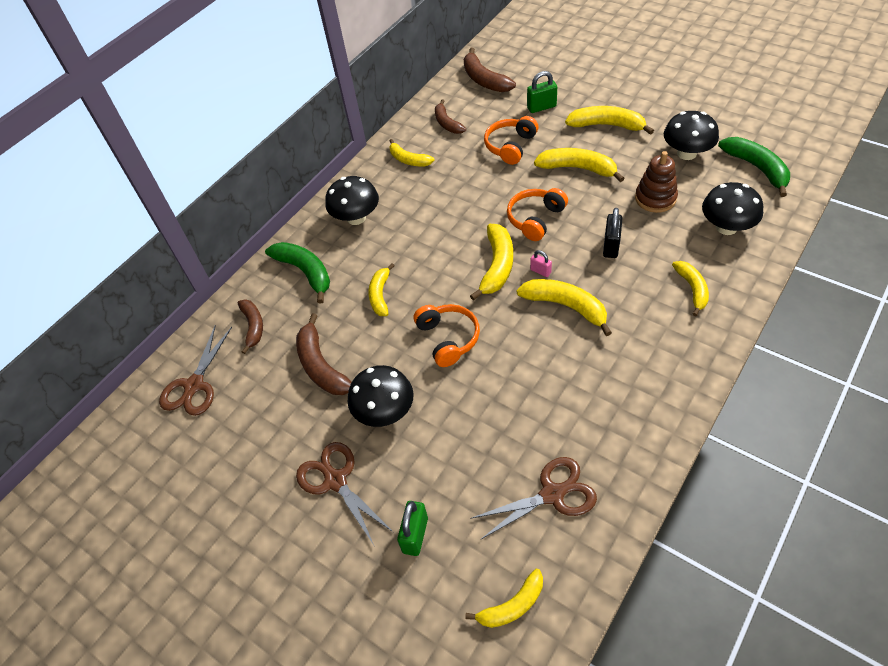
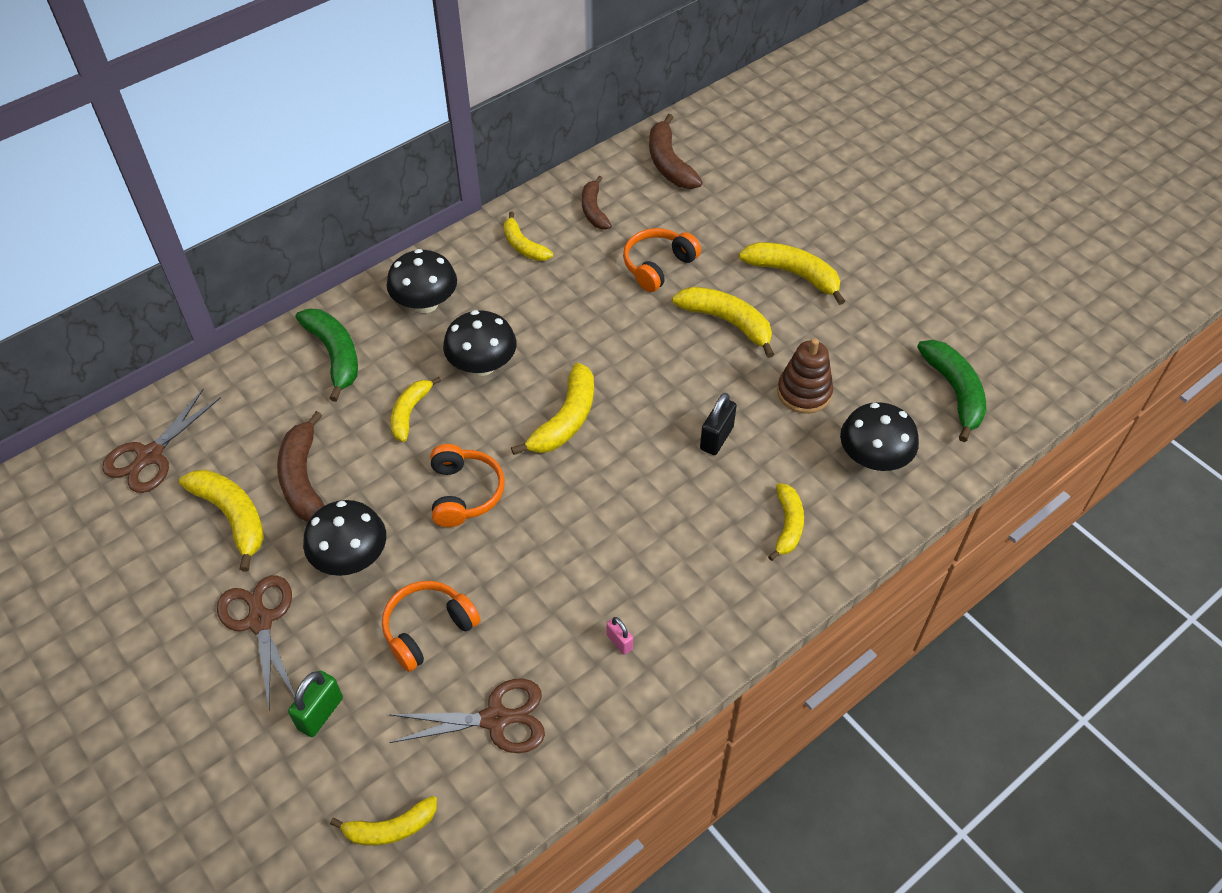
camera: 10 degrees right, 0 degrees up
(253, 326) = (246, 405): brown banana -> none
(535, 219) = (641, 373): orange headphones -> orange headphones (428, 629)
(540, 271) = (614, 443): pink padlock -> pink padlock (619, 642)
(541, 107) = (723, 224): green padlock -> none
(566, 306) = (623, 498): yellow banana -> yellow banana (232, 517)
(686, 153) = (875, 344): black mushroom -> black mushroom (482, 365)

